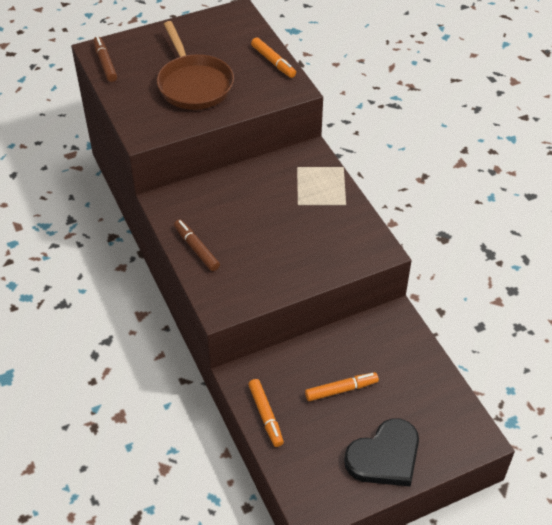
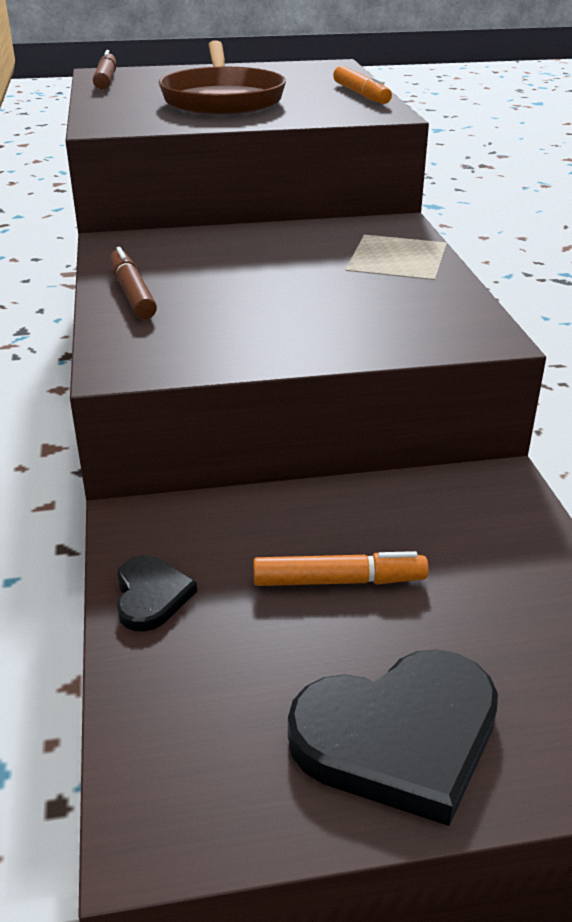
camera: 15 degrees right, 15 degrees down
(265, 415) = (151, 596): orange marker -> black heart

